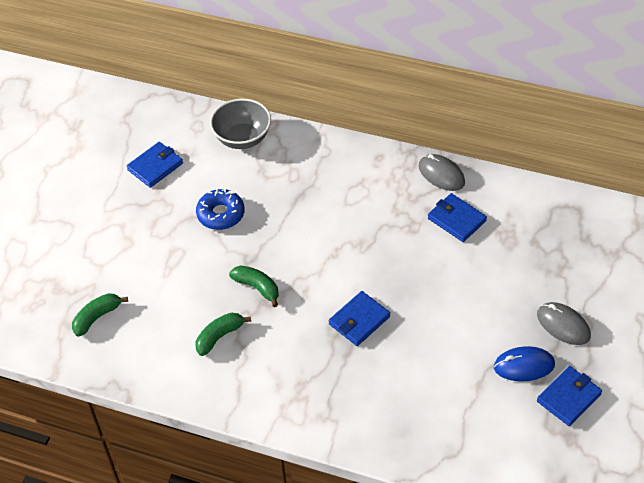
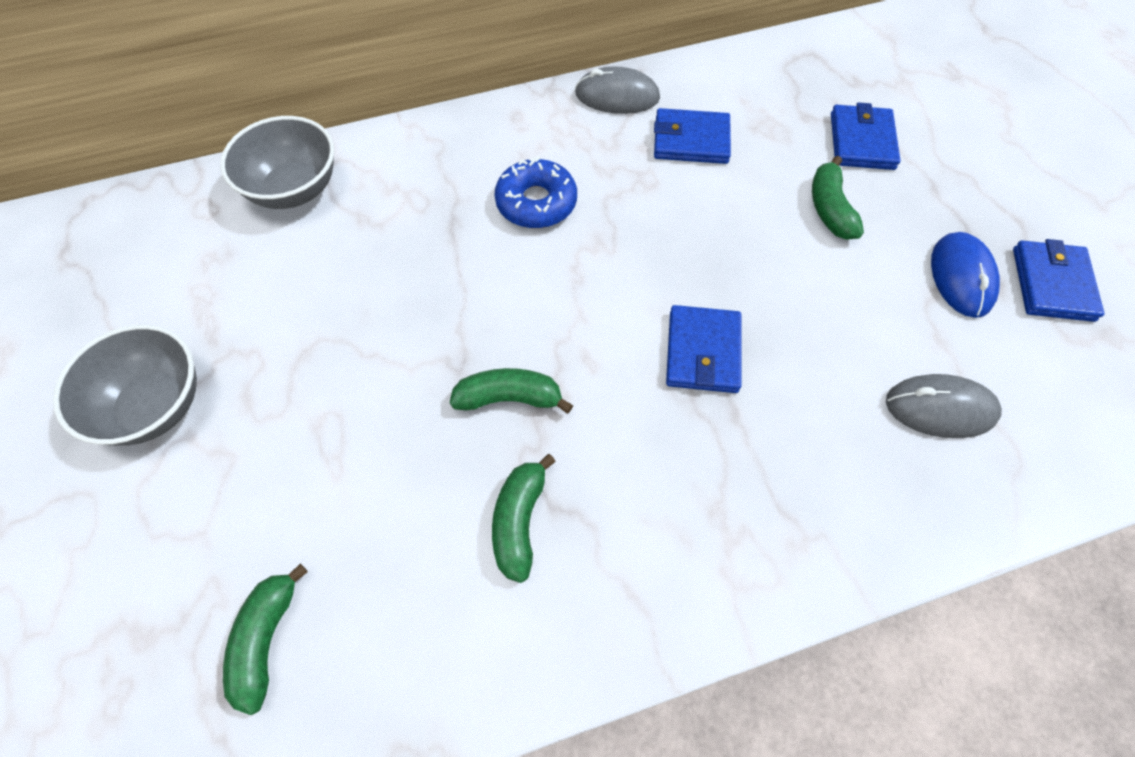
camera: 40 degrees left, 10 degrees up
(117, 205) = (154, 406): none -> grey bowl
(155, 166) = (178, 305): blue wallet -> blue wallet (861, 141)
(221, 214) = (352, 318): blue donut -> blue donut (536, 202)
(492, 295) = (830, 209): none -> green banana
(524, 366) = (961, 277): blue mouse -> blue mouse turned 45 degrees counterclockwise
(563, 325) = (945, 197): grey mouse -> grey mouse (940, 408)

